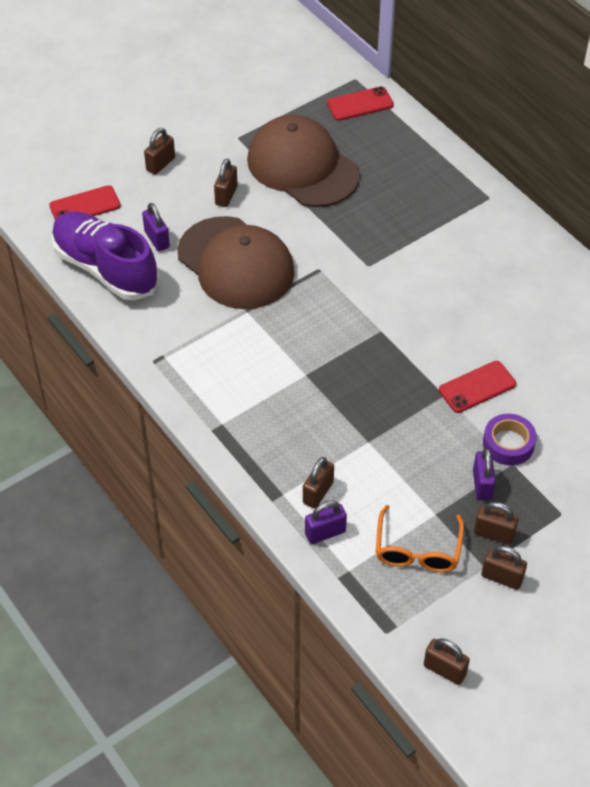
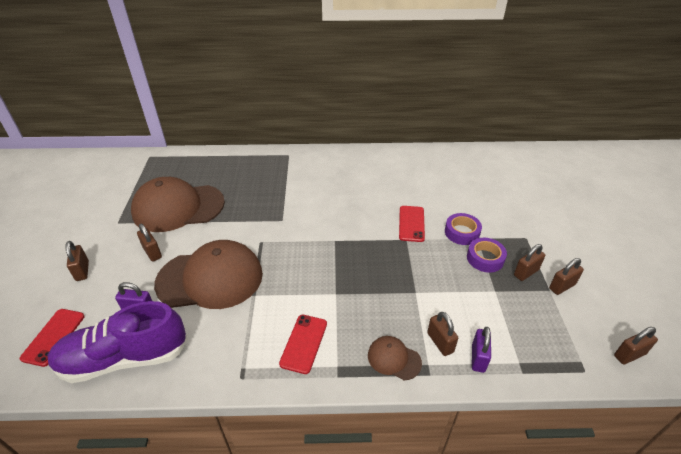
camera: 55 degrees left, 10 degrees down
(266, 463) = (394, 359): none -> brown cap
(360, 104) = (168, 164): red phone -> red phone (304, 343)
(417, 550) = (520, 315): orange glasses -> none
(482, 485) = (485, 258): purple padlock -> purple tape

